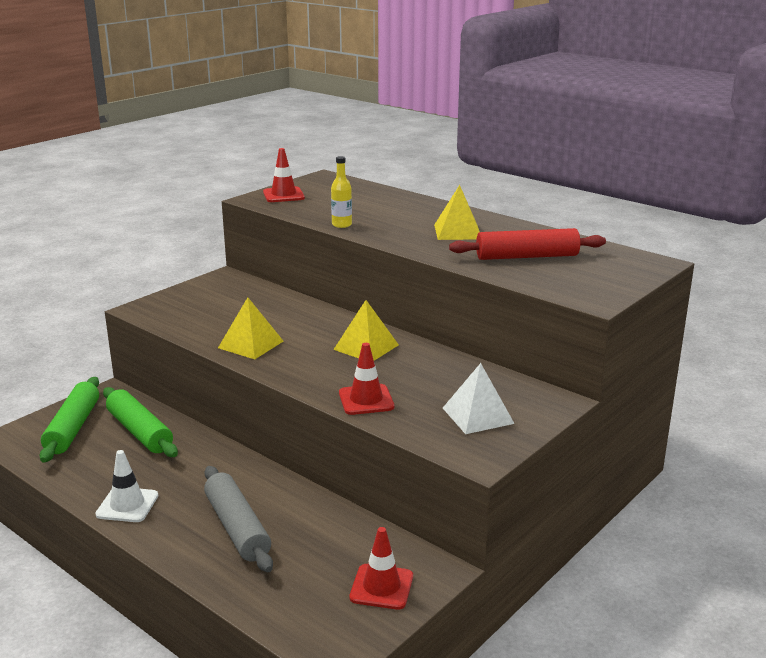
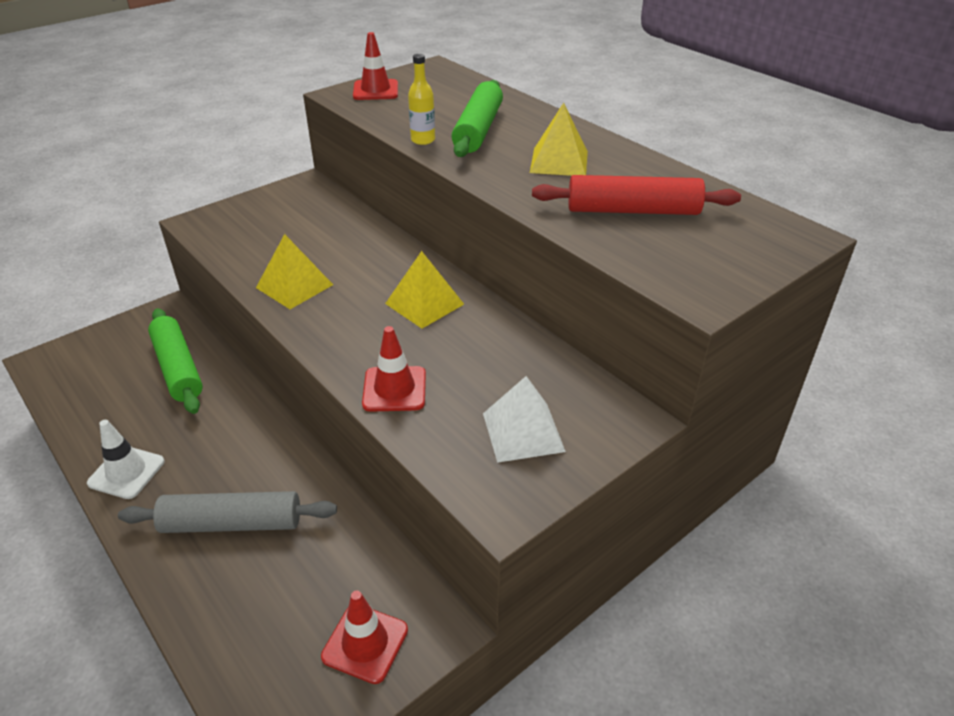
camera: 10 degrees right, 15 degrees up
(73, 428) = (112, 355): green rolling pin -> green rolling pin (478, 130)
(237, 527) = (232, 523): grey rolling pin -> grey rolling pin turned 75 degrees counterclockwise

